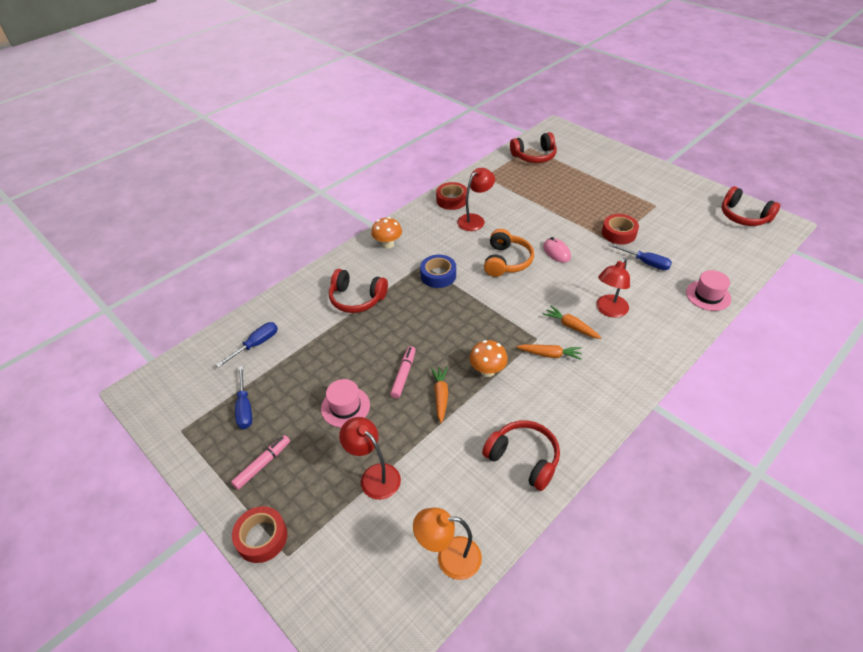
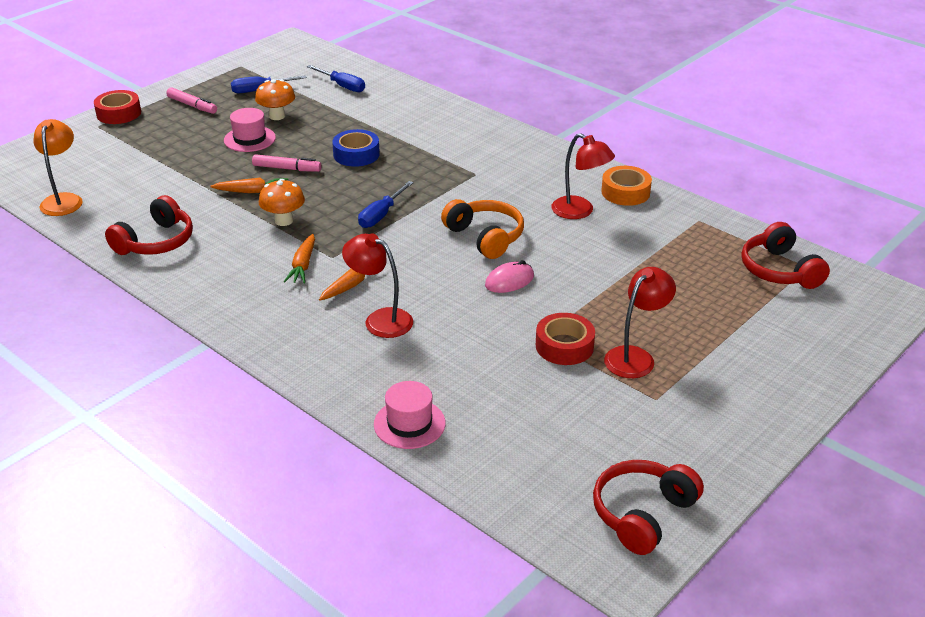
camera: 85 degrees right, 10 degrees down
(357, 299) = (410, 134): red headphones -> none
(374, 475) = (163, 159): red lamp -> red lamp (635, 357)
(388, 244) = (514, 148): orange mushroom -> orange mushroom (277, 116)
(438, 275) = (453, 185): blue tape -> blue tape (356, 154)
(452, 200) = (625, 192): red tape -> orange tape
(506, 261) = (485, 237): orange headphones -> orange headphones turned 135 degrees counterclockwise
(645, 263) = (489, 366): blue screwdriver -> blue screwdriver (381, 215)

